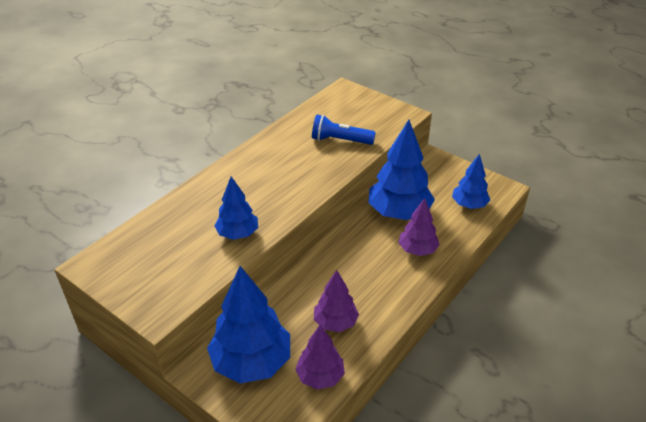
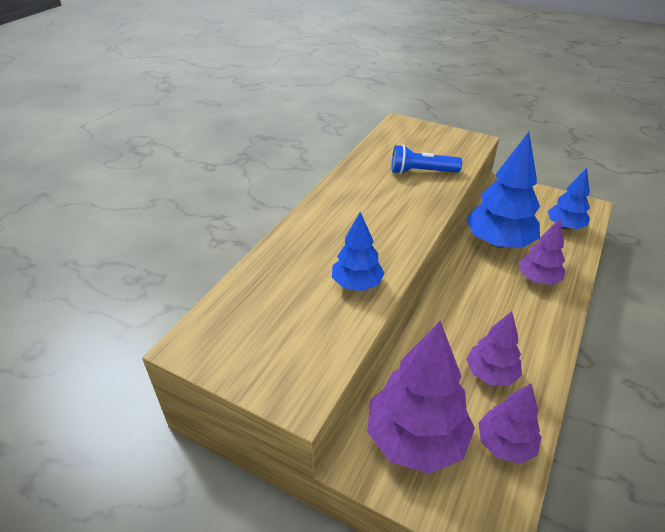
camera: 10 degrees left, 0 degrees up
(251, 362) = (415, 439): blue tree -> purple tree

